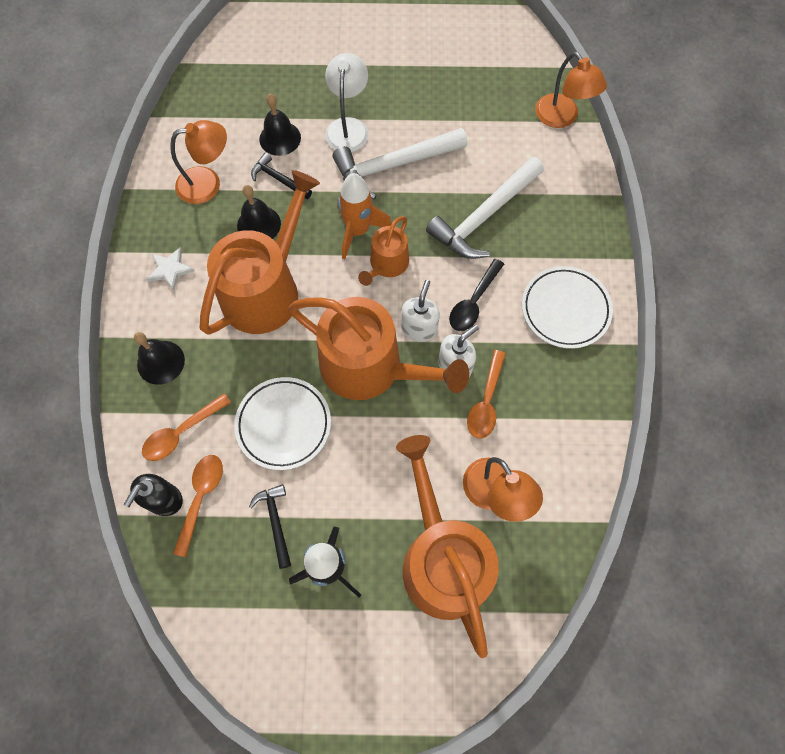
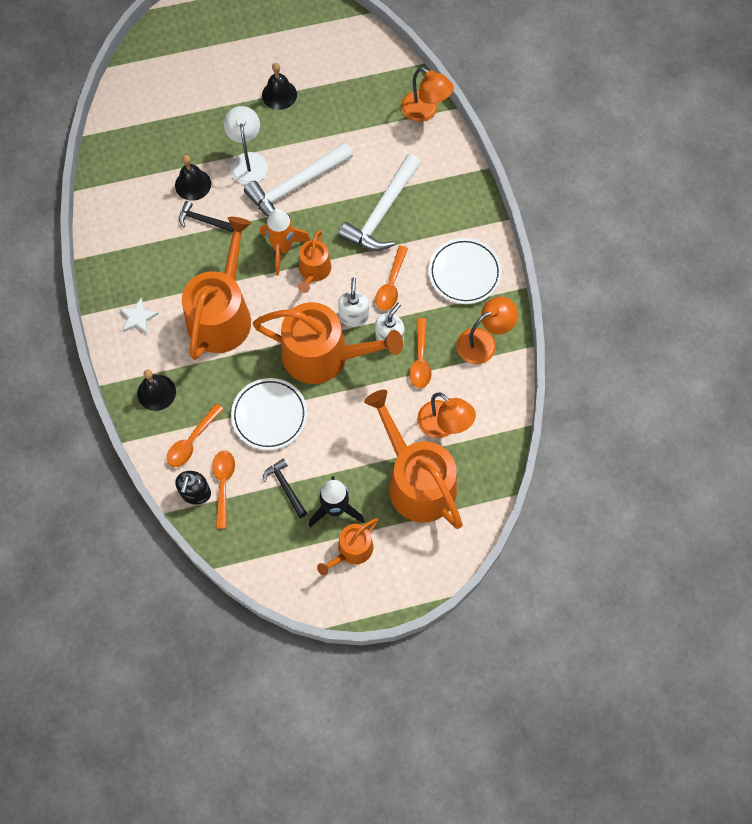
camera: 15 degrees left, 0 degrees up
(208, 183) = (144, 238): orange lamp -> orange lamp (484, 342)
(259, 224) = (199, 263): black bell -> black bell (279, 94)
(334, 632) = (351, 550): none -> orange watering can
(473, 302) = (391, 285): black spoon -> orange spoon

